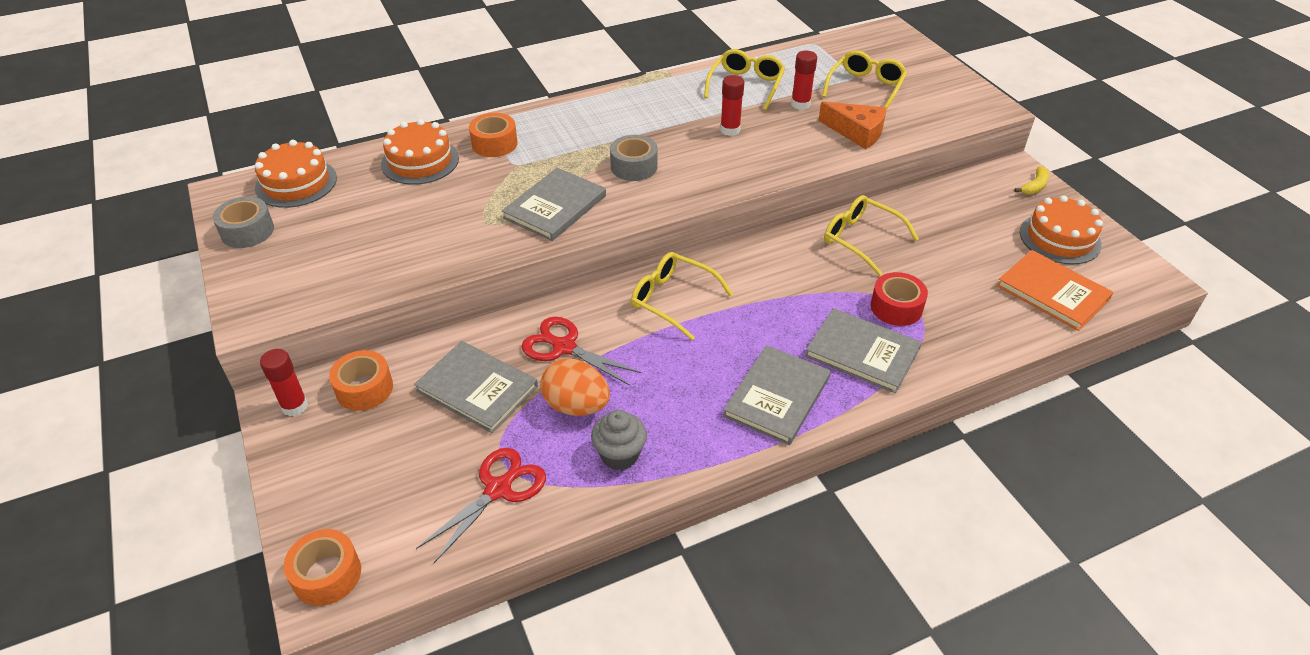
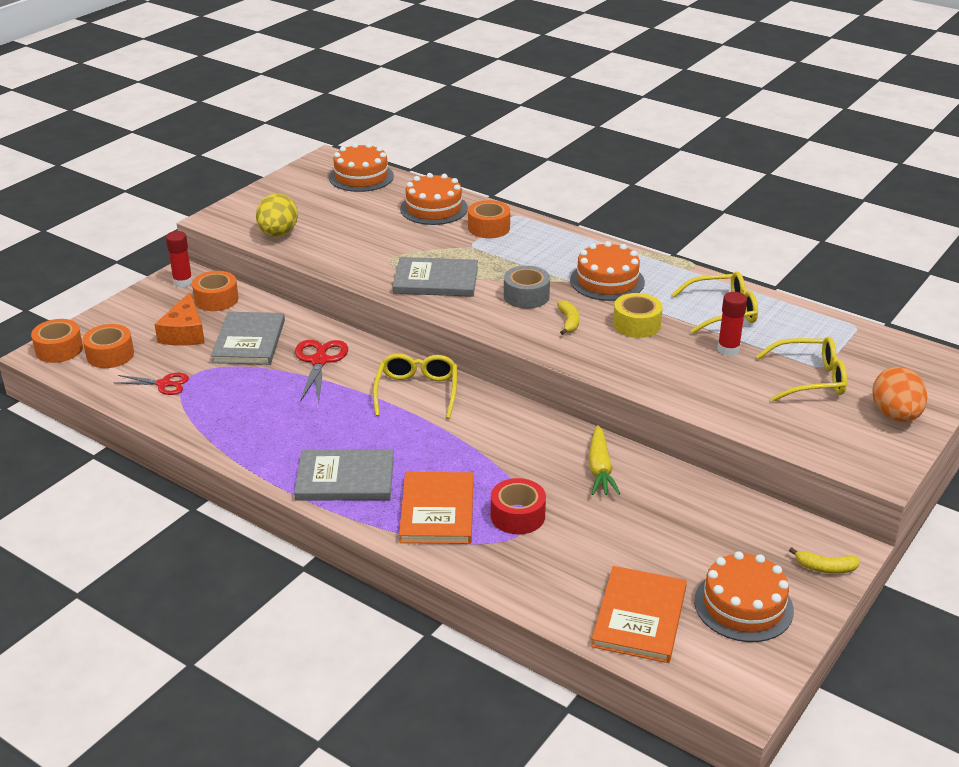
camera: 60 degrees right, 10 degrees down
(247, 231) = (295, 183): grey tape -> none
(345, 280) = (278, 234): none -> yellow egg
(389, 523) = (110, 355): none -> orange tape
(499, 489) = (164, 384): red scissors -> red scissors, size x0.66
(576, 406) = (263, 387): orange egg -> orange egg (895, 415)
(619, 455) = (228, 423): grey cupcake -> none
(650, 118) = (607, 281): none -> orange cake
(696, 160) = (569, 322): none -> yellow banana
(730, 130) = (636, 324): red glue stick -> yellow tape
(857, 132) = (718, 394): orange cheese -> orange cheese (184, 332)
(861, 239) = (600, 469): yellow glasses -> yellow carrot
(862, 352) = (437, 511): grey book -> orange book

